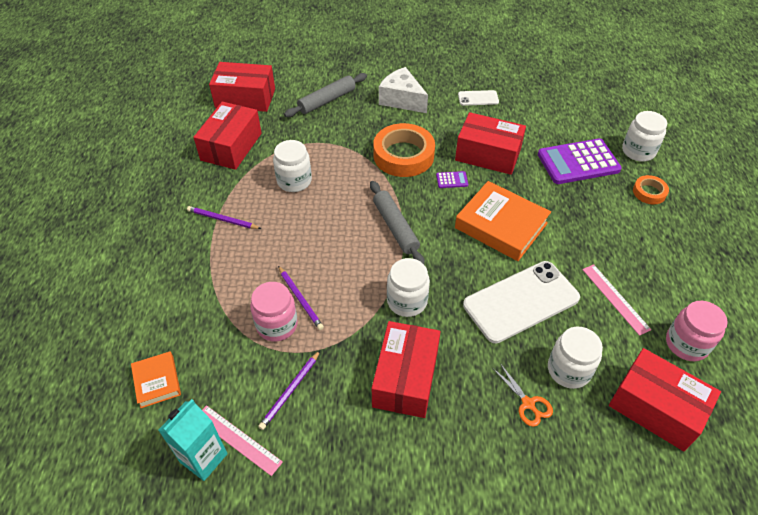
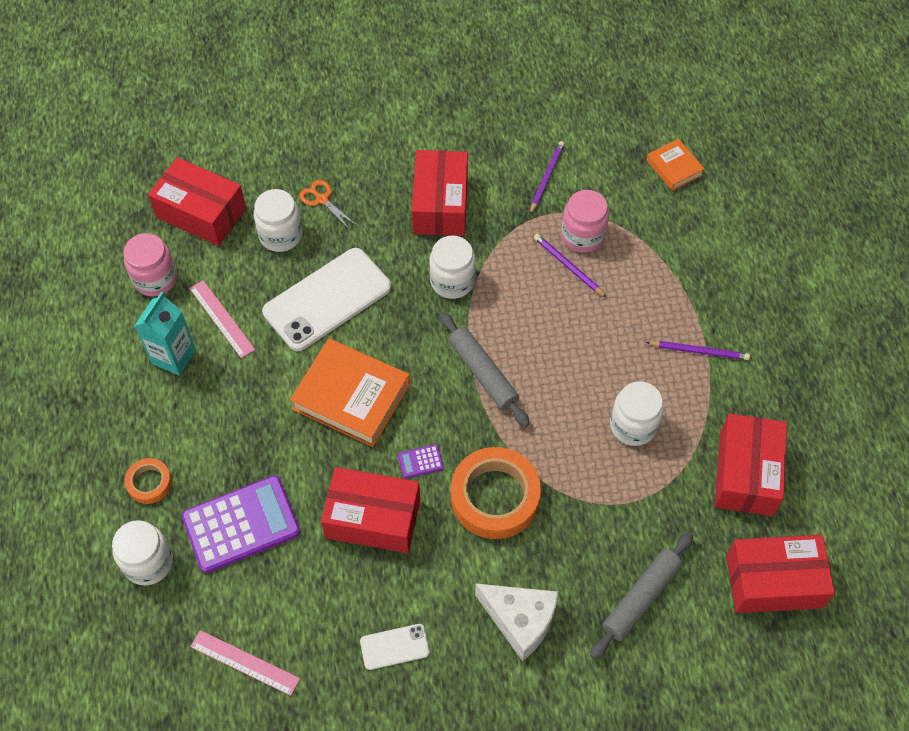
camera: 170 degrees right, 10 degrees up
(203, 458) = (601, 118): turquoise carton -> turquoise carton (174, 357)
(237, 439) = (578, 134): pink ruler -> pink ruler (244, 662)

